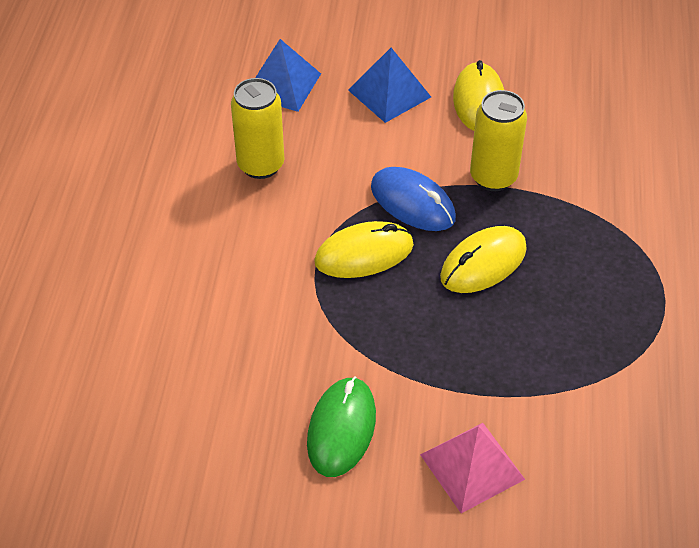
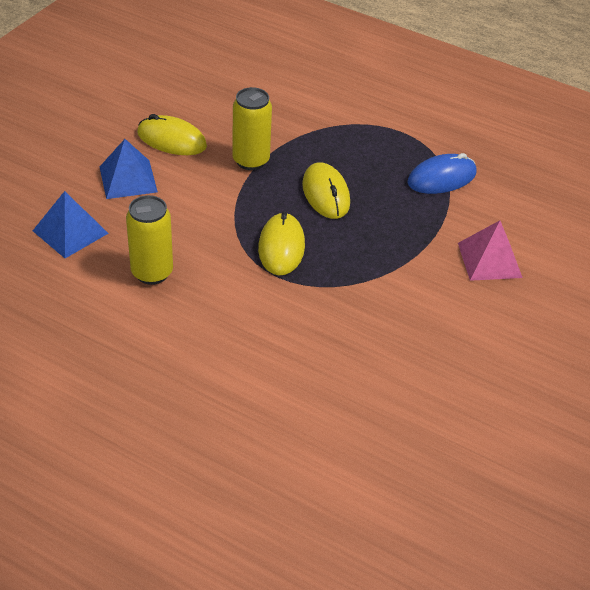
camera: 70 degrees left, 5 degrees down
(341, 429) = (432, 311): green mouse -> none
(412, 203) = (248, 206): blue mouse -> blue mouse (441, 178)

